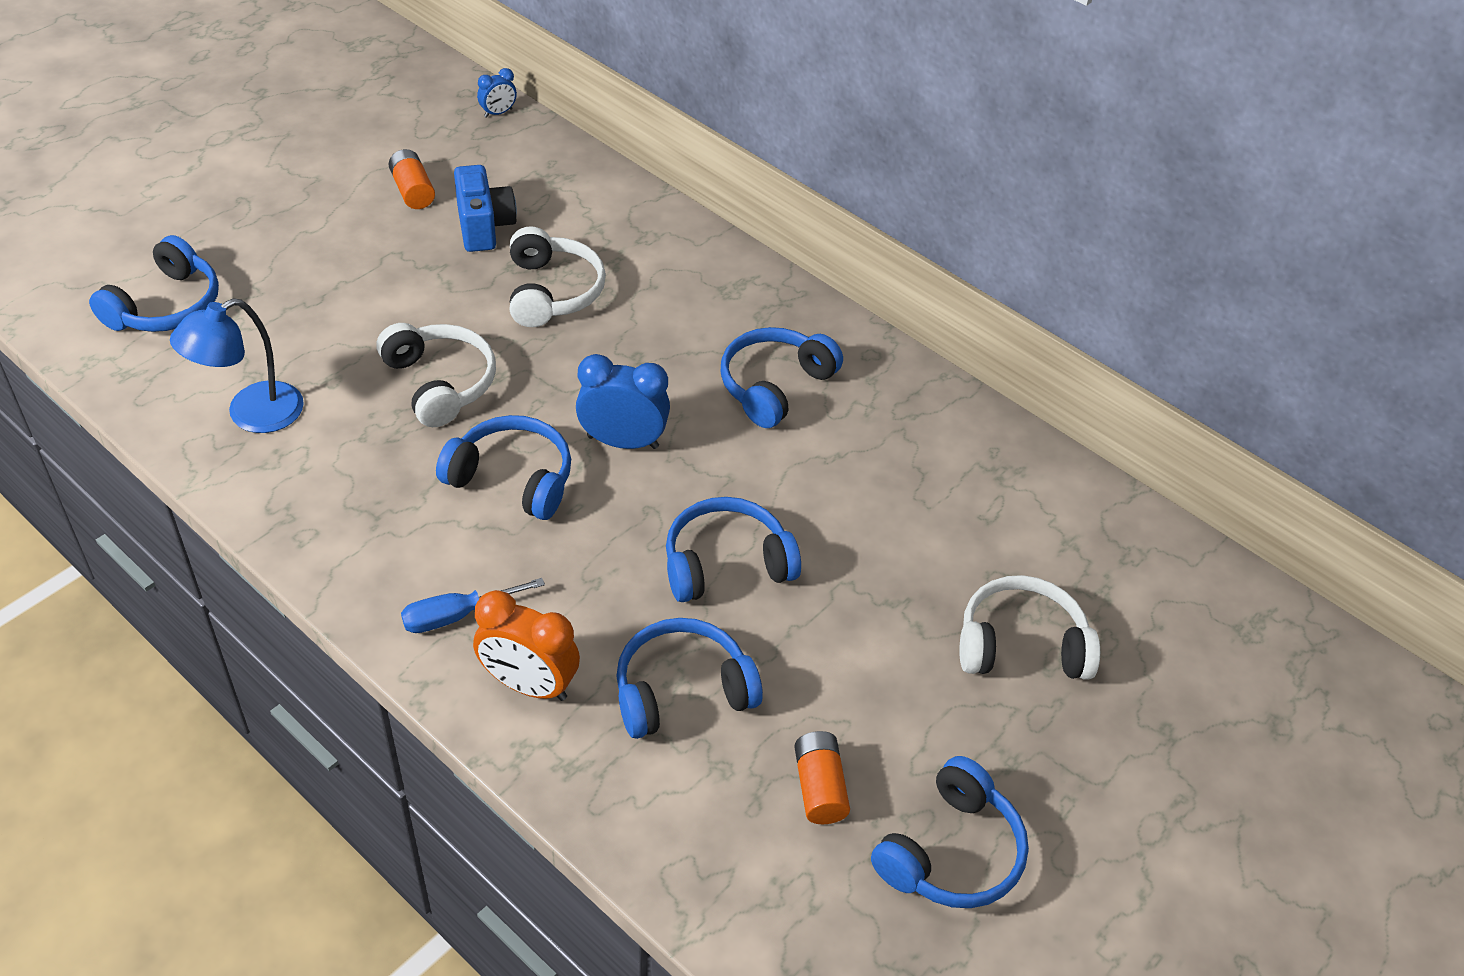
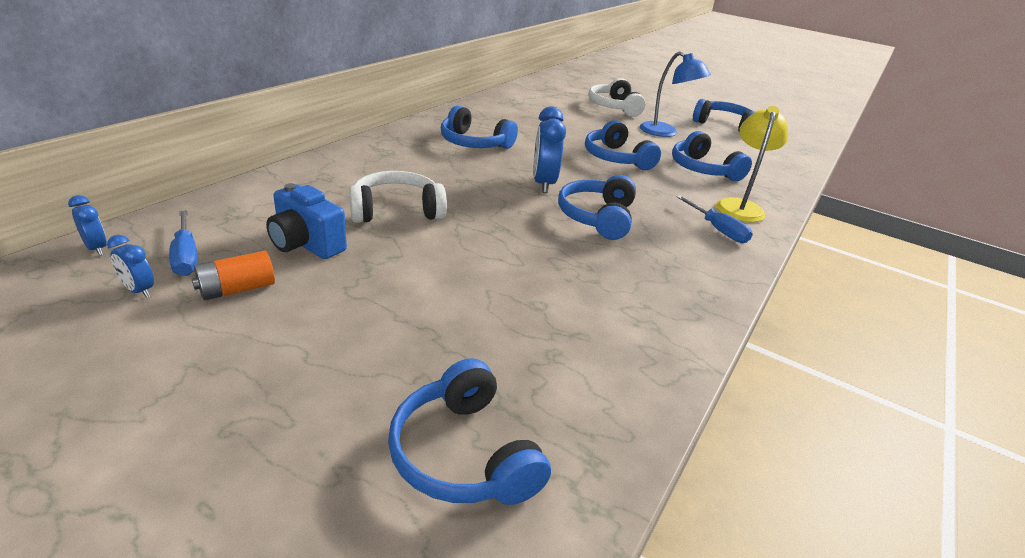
camera: 100 degrees left, 15 degrees down
(166, 306) = (463, 454): blue headphones -> blue headphones turned 135 degrees counterclockwise
(251, 414) = (603, 346): blue lamp -> blue lamp (665, 132)
(424, 143) = (139, 290): none -> blue clock
(440, 383) = (519, 251): white headphones -> none
(474, 159) = (186, 257): none -> blue screwdriver
(484, 227) = (306, 244): blue camera -> blue camera turned 120 degrees counterclockwise
(529, 685) = (740, 206): orange clock -> yellow lamp
(819, 787) = (721, 144): orange battery -> none

